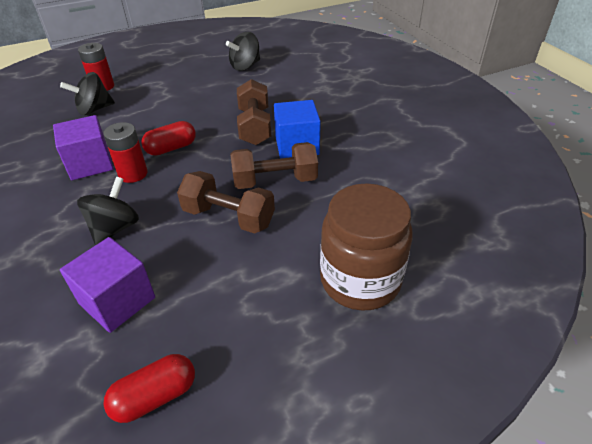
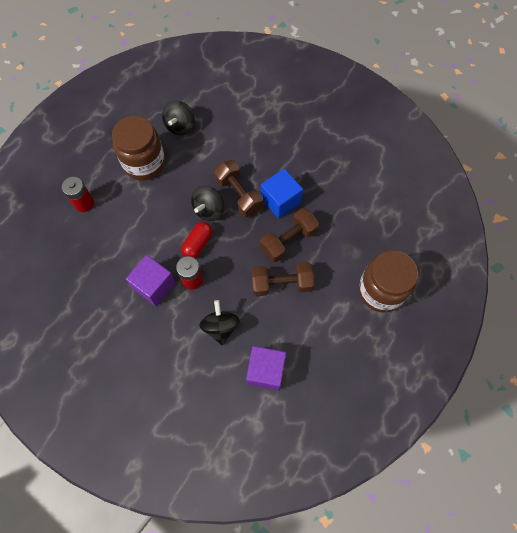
camera: 30 degrees left, 25 degrees up
(94, 109) = (103, 232): black spinning top -> black spinning top (209, 210)
(155, 396) = (328, 407): red capsule -> none
(185, 78) = (144, 163): none -> brown jar

